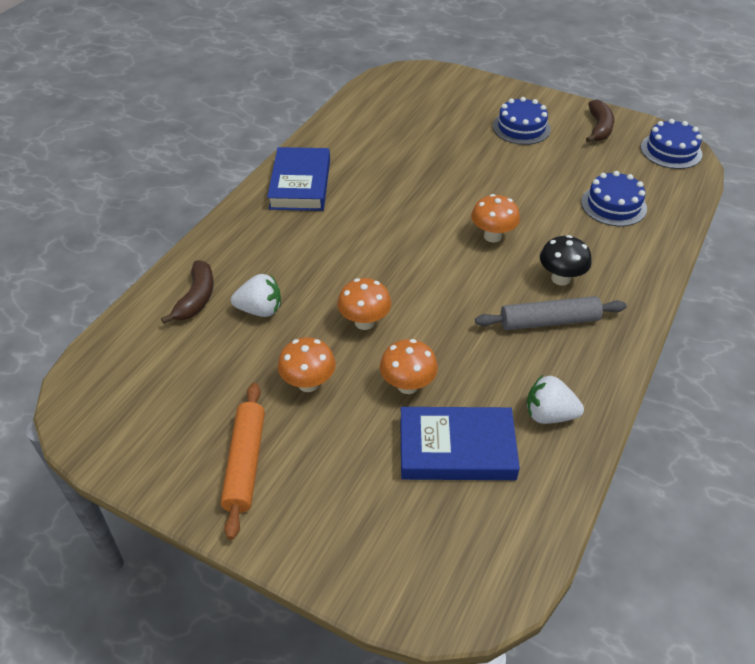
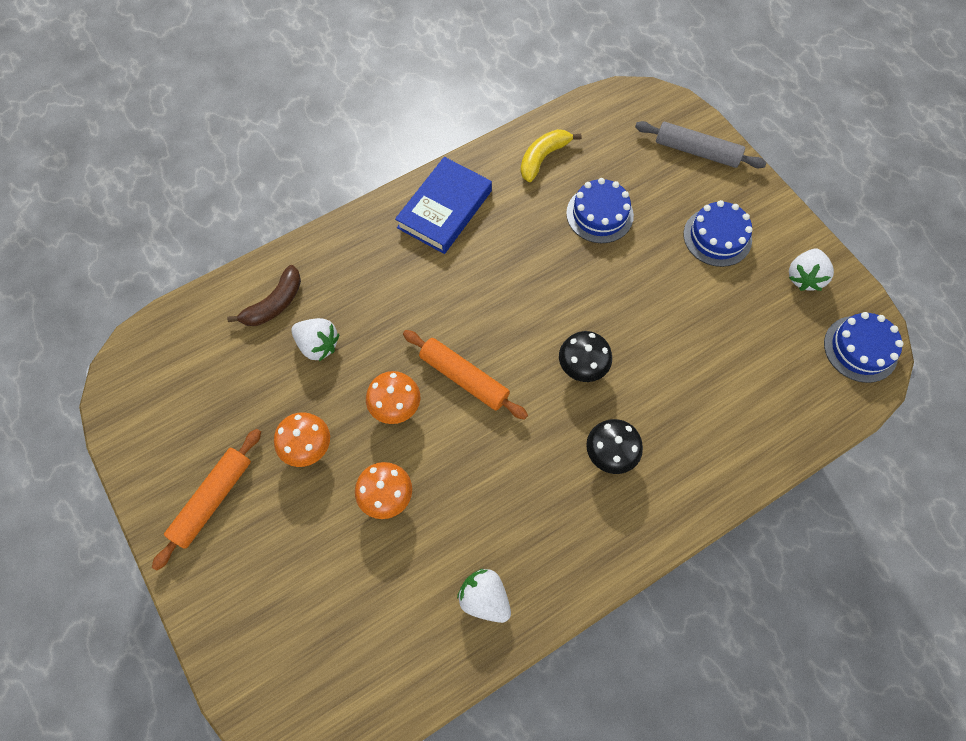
camera: 30 degrees right, 20 degrees up
(354, 128) = (543, 158): none -> yellow banana
(406, 280) = (464, 378): none -> orange rolling pin
(456, 449) = (383, 585): blue book -> none
(492, 236) = (582, 367): orange mushroom -> black mushroom
(549, 321) = (560, 498): grey rolling pin -> grey rolling pin (696, 151)
(599, 128) = (804, 277): brown banana -> white strawberry
(613, 205) = (735, 391): blue cake -> blue cake (599, 214)

